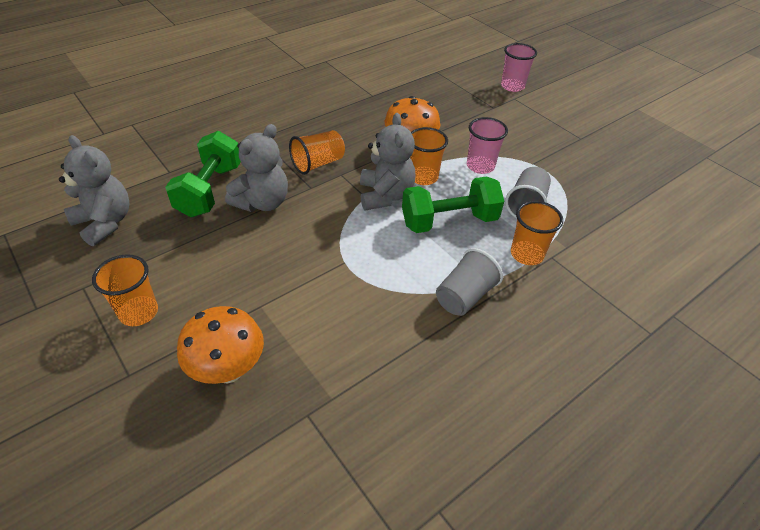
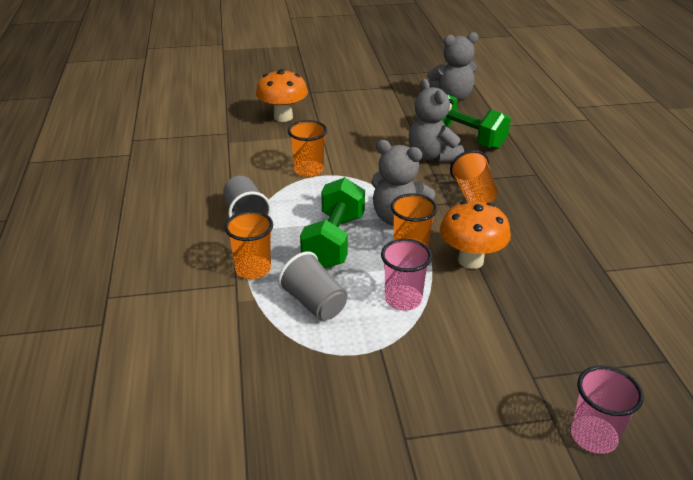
camera: 120 degrees right, 10 degrees down
(139, 312) = (354, 99): orange cup -> orange cup (308, 170)

